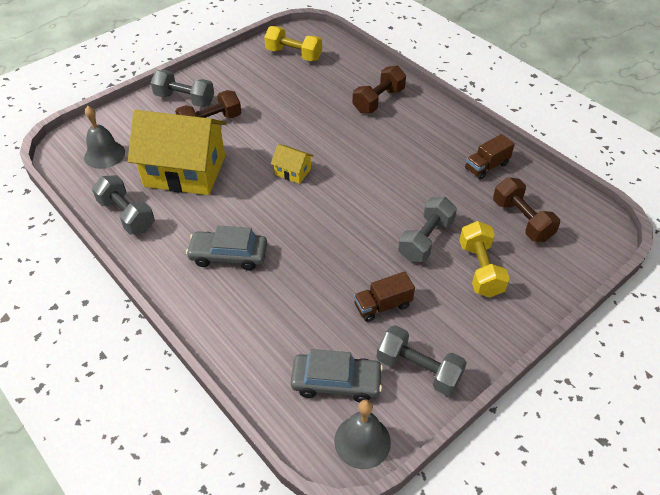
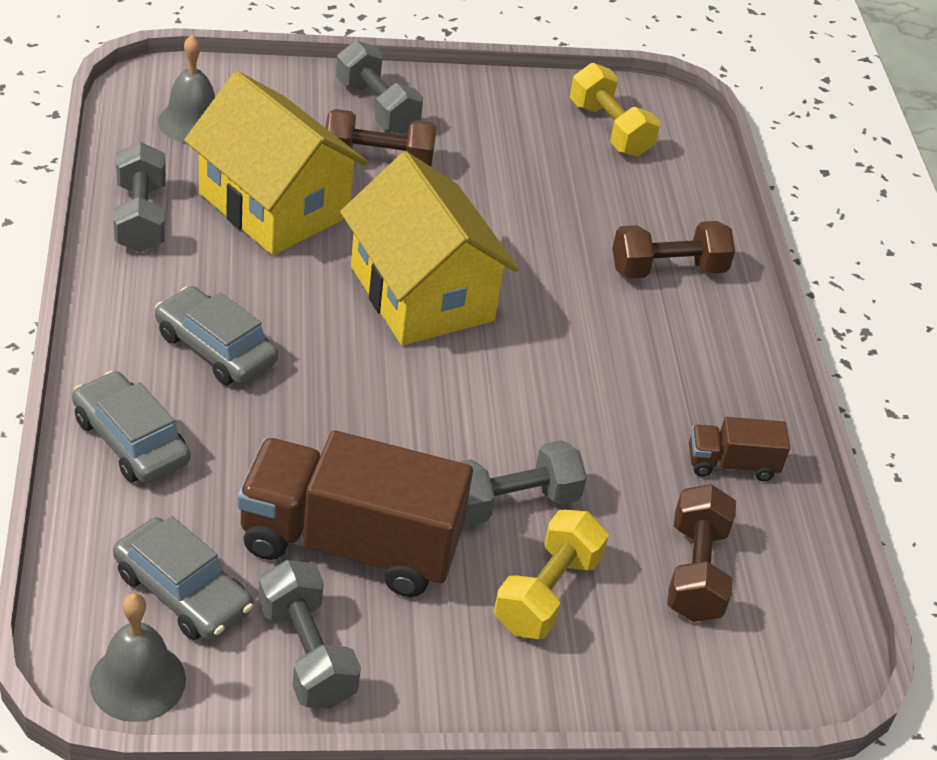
camera: 30 degrees right, 5 degrees down
(236, 326) = (131, 440): none -> grey car
(292, 172) = (422, 294): yellow house -> yellow house, size x2.36
(382, 305) = (350, 544): brown truck -> brown truck, size x2.14

